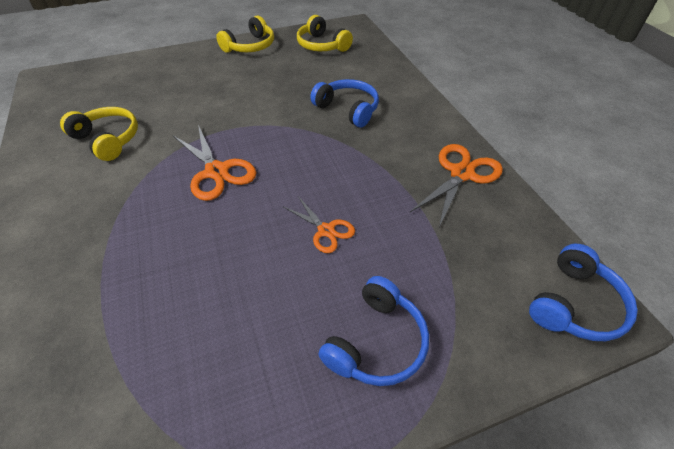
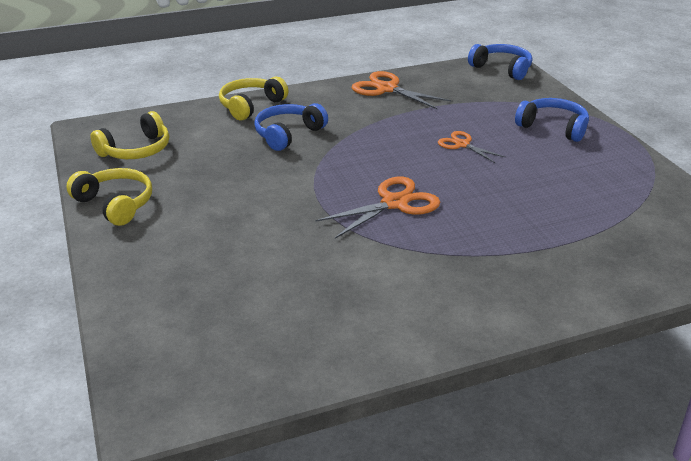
camera: 90 degrees left, 15 degrees down
(108, 139) = (339, 291): yellow headphones -> yellow headphones (251, 106)
(326, 230) = (462, 144): orange scissors -> orange scissors turned 90 degrees counterclockwise

